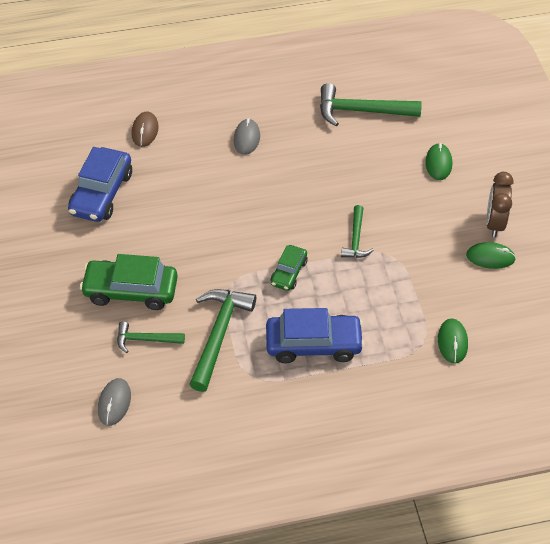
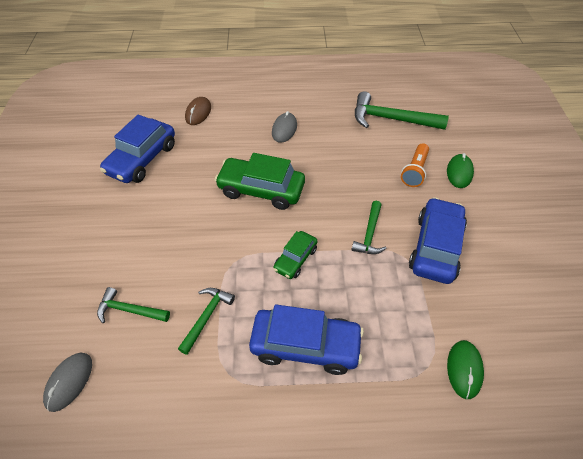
camera: 10 degrees right, 0 degrees up
(131, 290) = (134, 254): green car -> green car (261, 190)
(219, 334) = (207, 316): green hammer -> green hammer, size x0.58
(393, 168) = (415, 171): none -> orange flashlight
(420, 243) = (435, 247): none -> blue car
(490, 257) = (510, 274): green mouse -> none
(494, 223) = (514, 238): brown clock -> none

